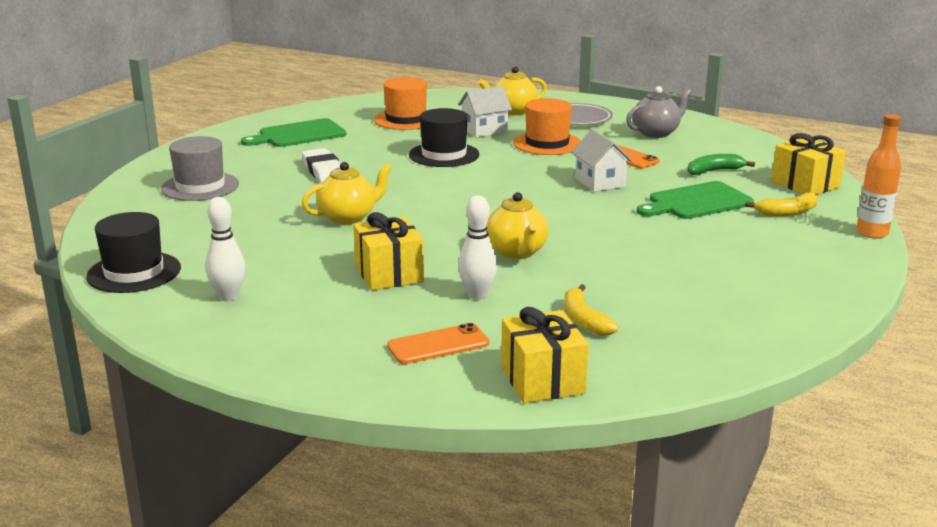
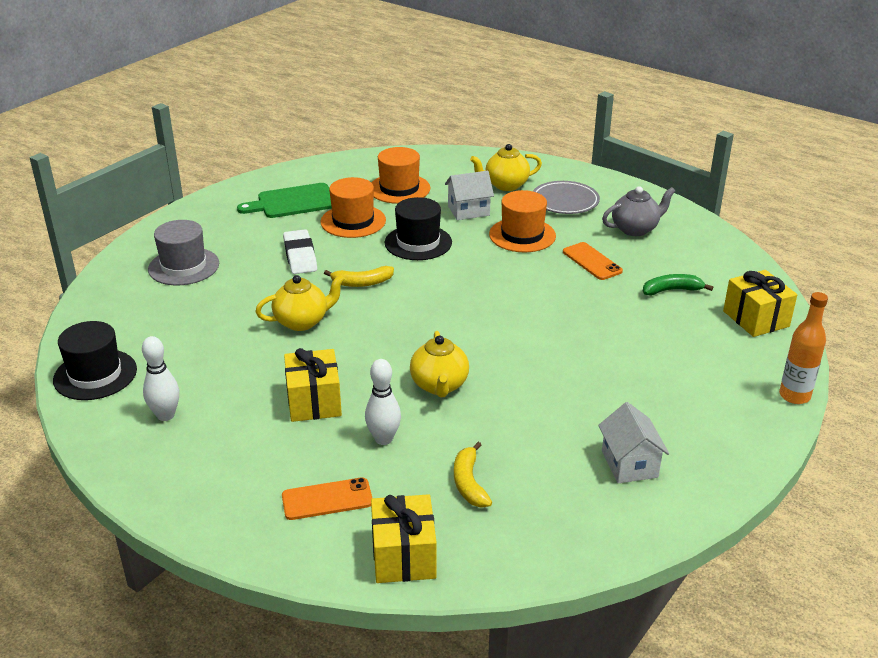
camera: 10 degrees right, 10 degrees up
(368, 144) = (353, 221): none -> orange hat
(600, 182) = (553, 296): white house -> white house (629, 464)
(696, 202) = (636, 333): green cutting board -> none
(787, 212) = (721, 357): yellow banana -> yellow banana (362, 283)

